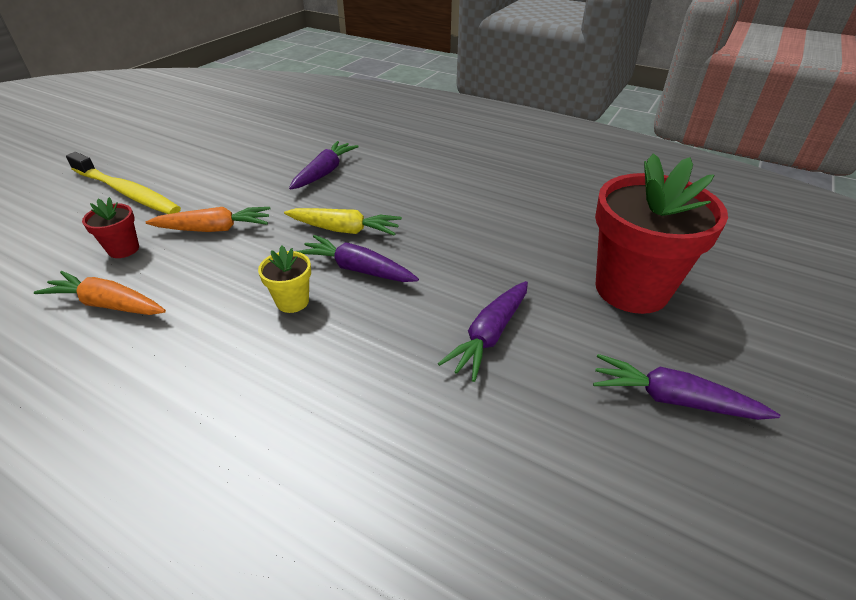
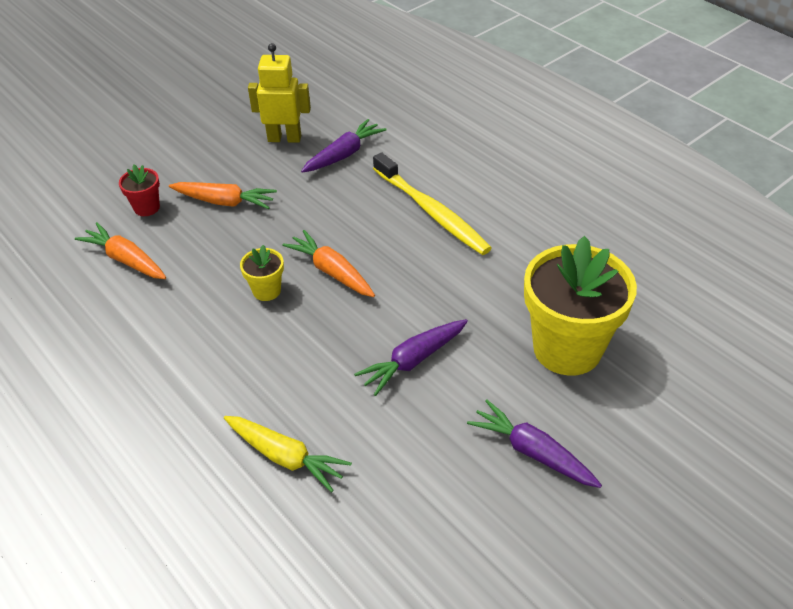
camera: 20 degrees right, 5 degrees up
(127, 192) = (160, 144): yellow toothbrush -> yellow toothbrush (432, 212)
(260, 169) = (284, 138): none -> yellow robot
(344, 230) = (336, 227): yellow carrot -> yellow carrot (285, 457)
(358, 269) = (332, 271): purple carrot -> orange carrot
(631, 289) = (567, 349): red flower pot -> yellow flower pot

